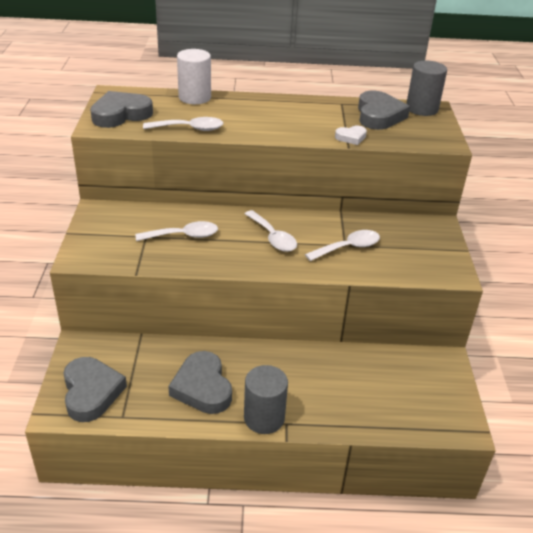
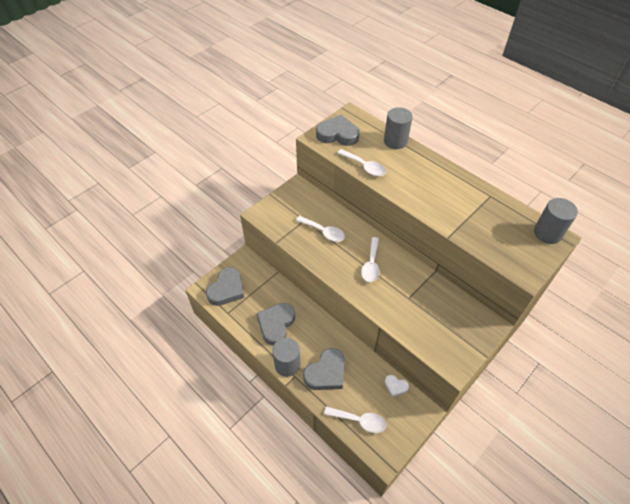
camera: 45 degrees right, 15 degrees up
(194, 97) = (395, 141): white cylinder -> grey cylinder
(348, 247) = (408, 301): white spoon -> white spoon (359, 420)
(351, 137) = (460, 230): white heart -> white heart (395, 386)
(379, 115) = (504, 221): grey heart -> grey heart (326, 373)

